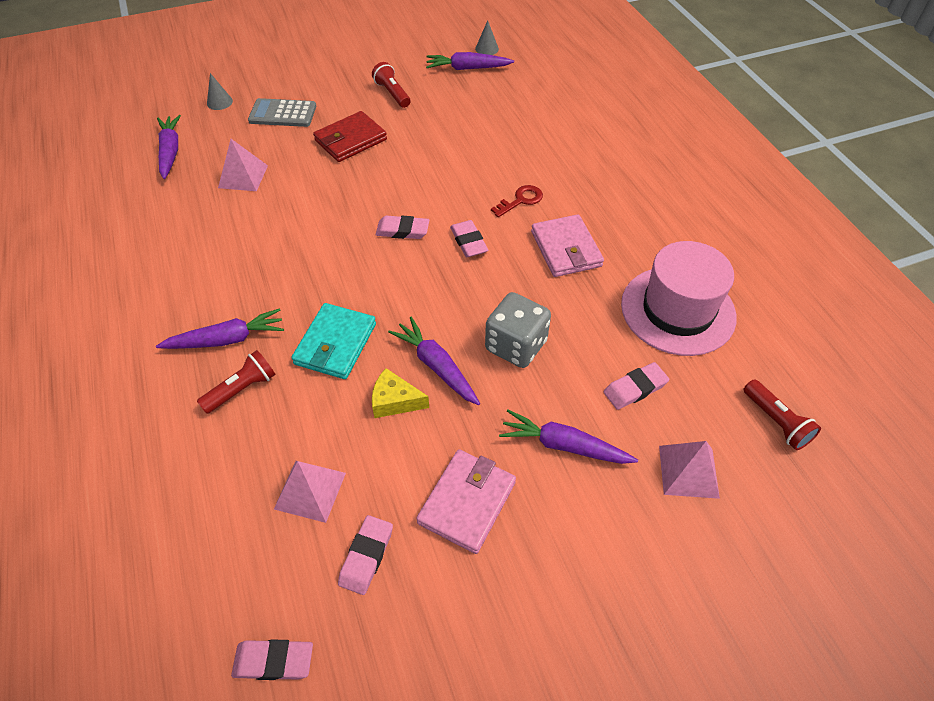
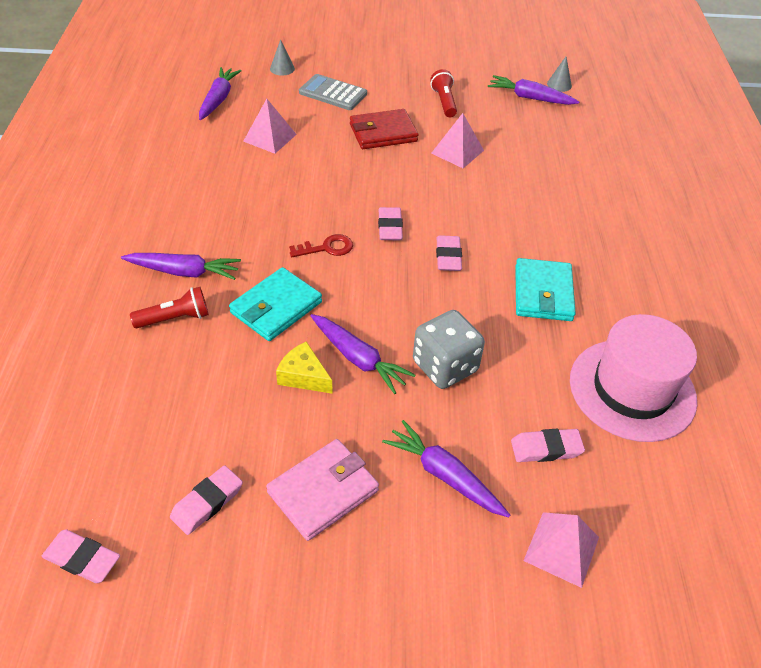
camera: 20 degrees right, 5 degrees down
(310, 490) = (188, 426): pink pyramid -> pink pyramid (457, 151)
(402, 230) = (390, 227): pink eraser -> pink eraser turned 60 degrees clockwise
(436, 366) = (358, 359): purple carrot -> purple carrot turned 150 degrees clockwise
(520, 200) = (520, 234): red key -> red key (326, 248)
(566, 249) = (543, 293): pink wallet -> turquoise wallet
(776, 421) = (685, 536): red flashlight -> none

